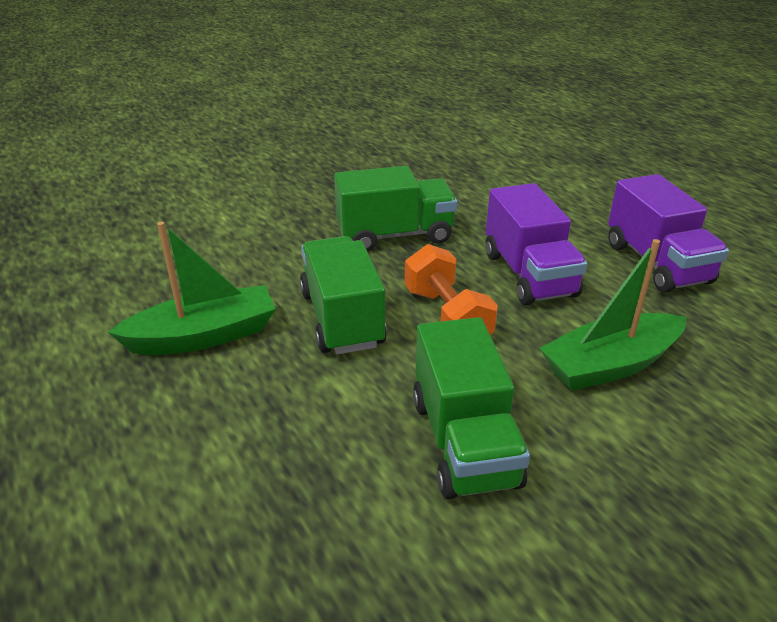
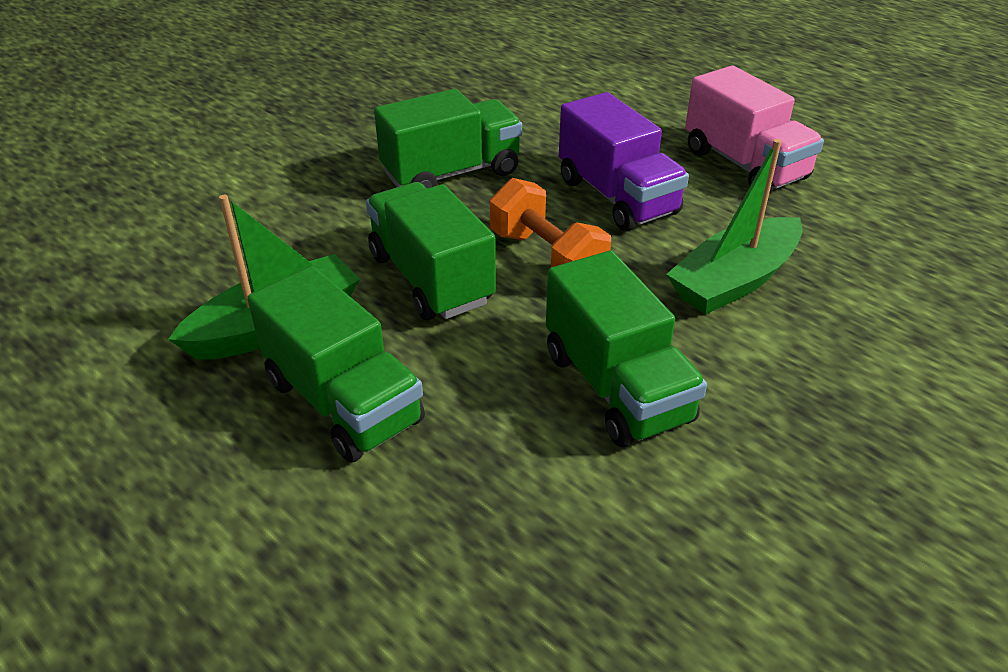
camera: 15 degrees left, 5 degrees up
(228, 409) = (343, 401): none -> green truck
(657, 263) = (745, 165): purple truck -> pink truck

